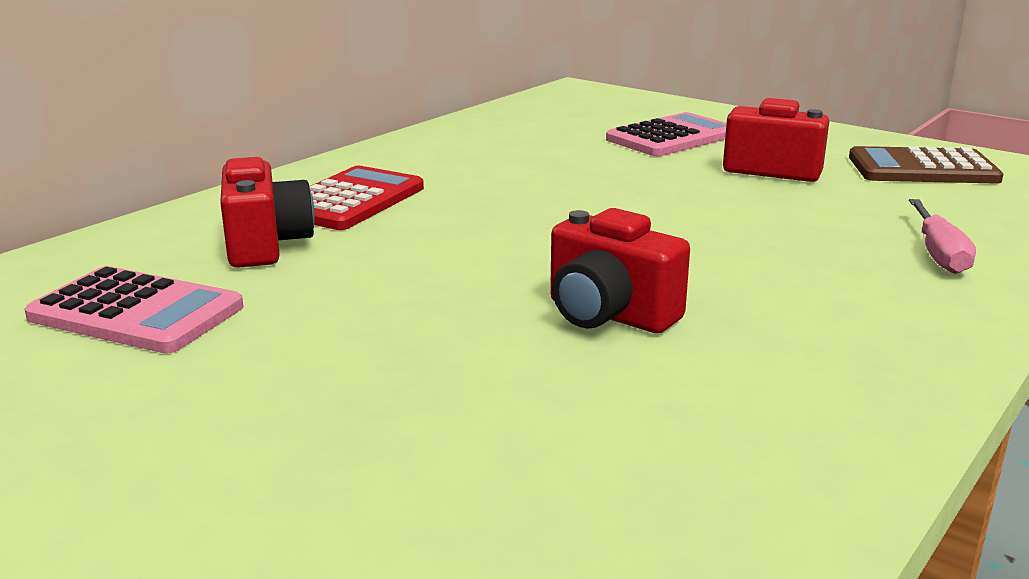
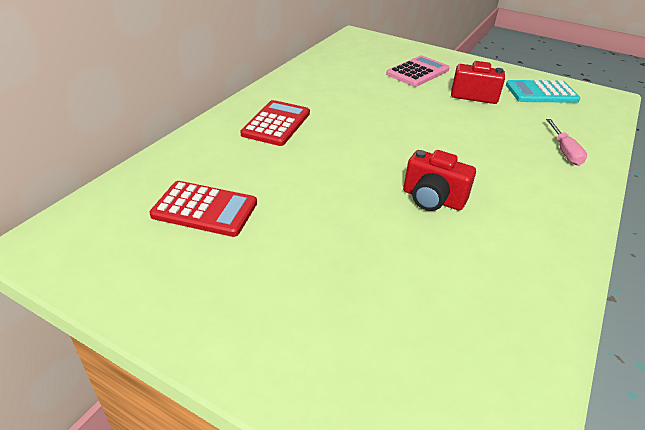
camera: 10 degrees left, 15 degrees up
(136, 312) = (205, 209): pink calculator -> red calculator
(266, 245) = (248, 158): red camera -> none
(922, 169) = (541, 93): brown calculator -> turquoise calculator

